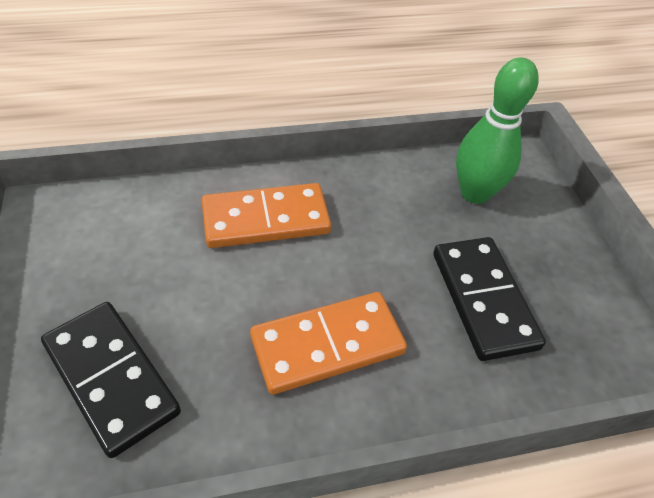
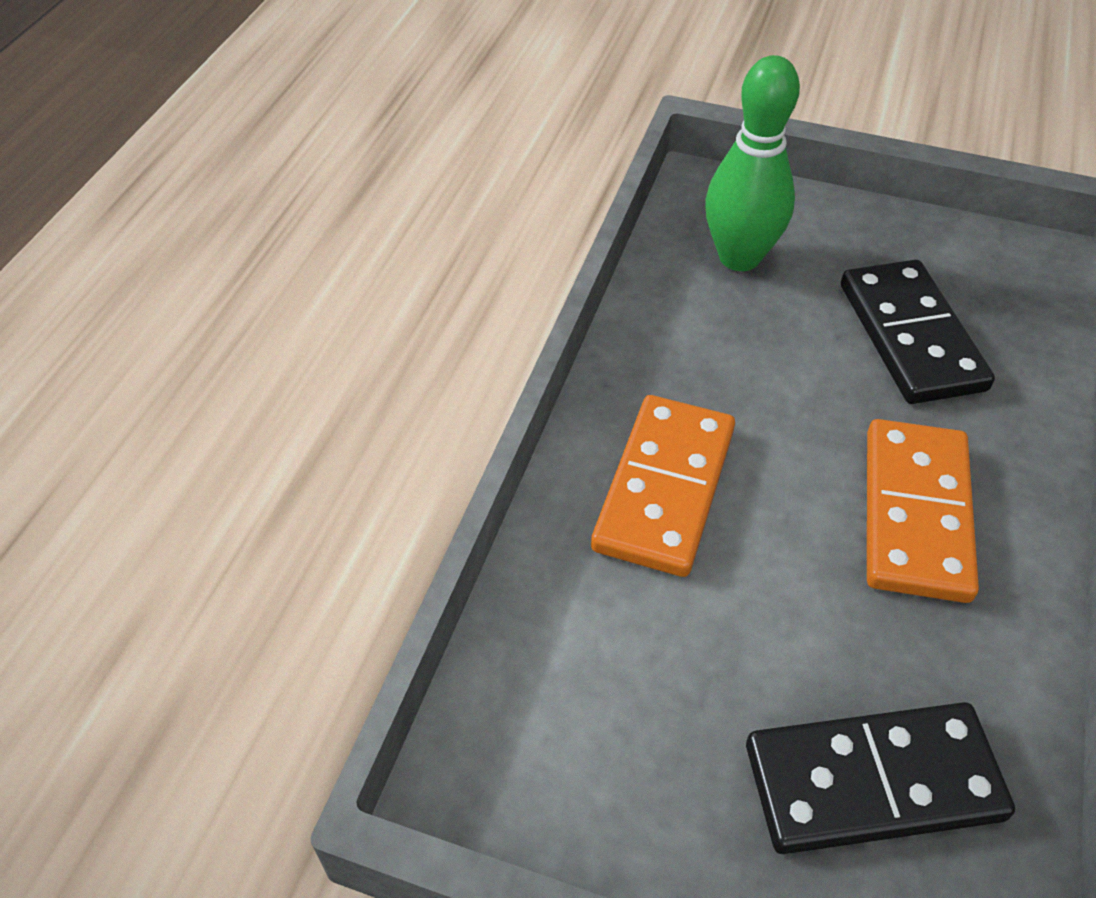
camera: 55 degrees left, 0 degrees up
(483, 299) = (911, 336): black domino -> black domino turned 60 degrees clockwise

